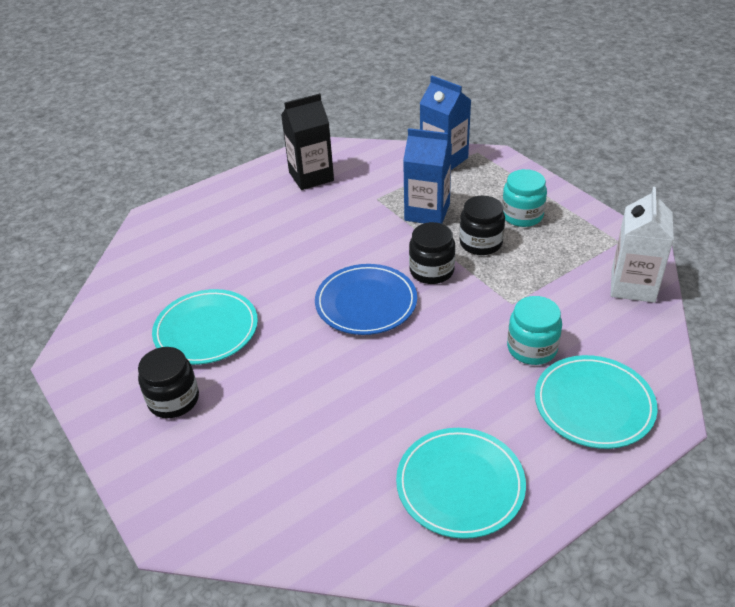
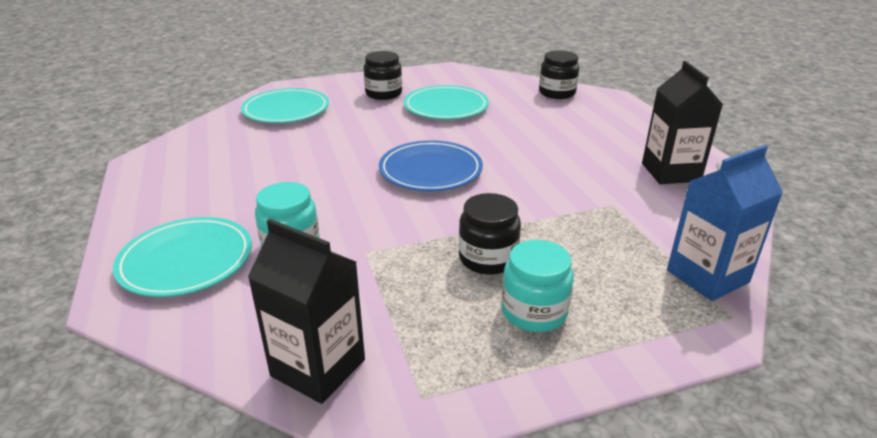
camera: 105 degrees right, 10 degrees down
(427, 212) = (571, 234): blue carton -> none
(431, 271) = (455, 213): black jar -> black jar (557, 93)
(460, 485) = (197, 174): turquoise plate -> turquoise plate (286, 110)
(633, 285) = (318, 367): white carton -> black carton

